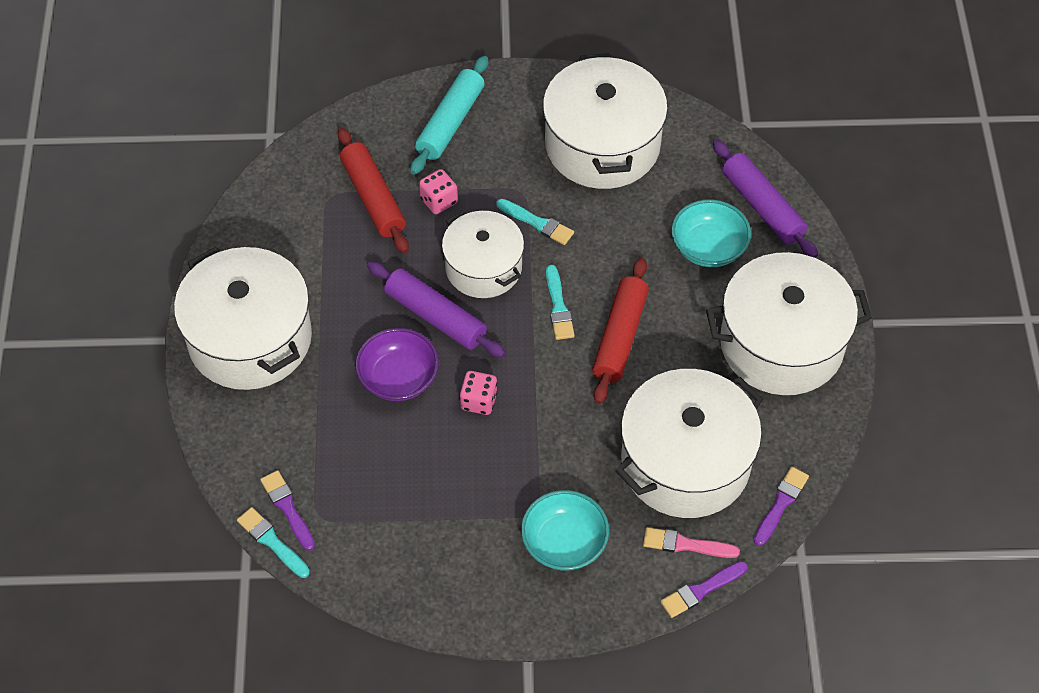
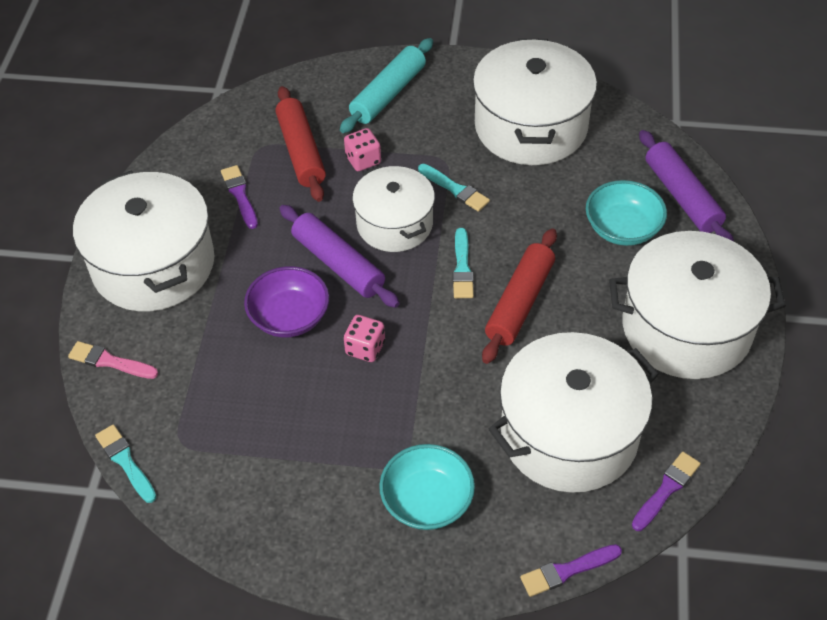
camera: 10 degrees right, 5 degrees down
(287, 508) = (150, 430): purple brush -> purple brush (240, 195)
(686, 544) = (557, 519): pink brush -> pink brush (110, 361)

